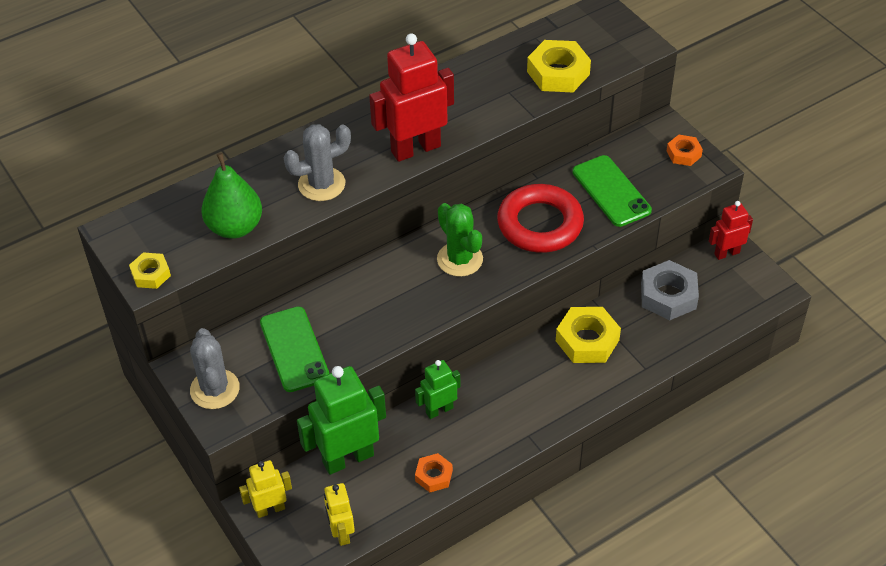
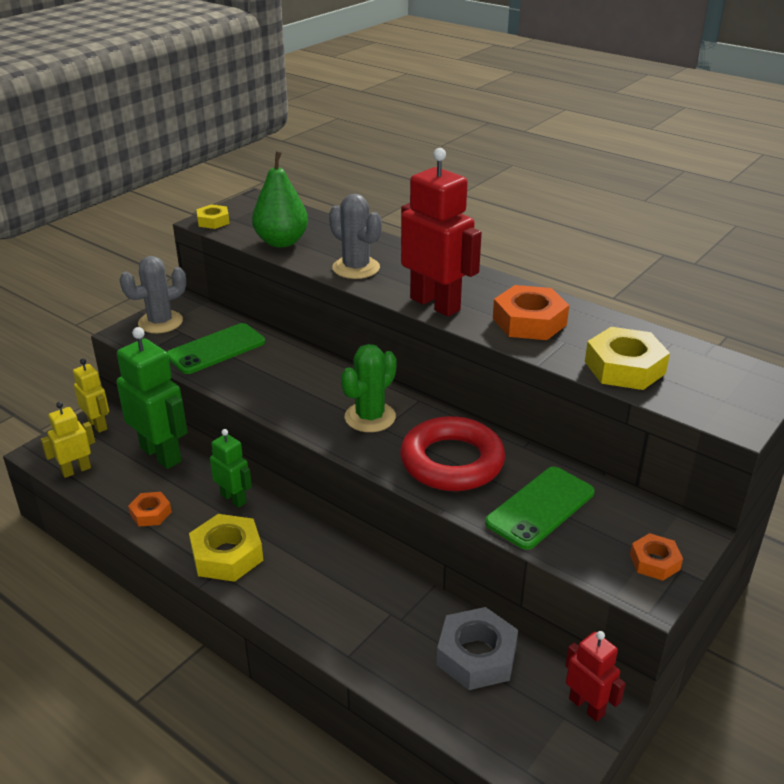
camera: 70 degrees right, 15 degrees down
(470, 101) = (529, 321): none -> orange nut
(587, 340) = (370, 592): yellow nut -> yellow nut (227, 555)

